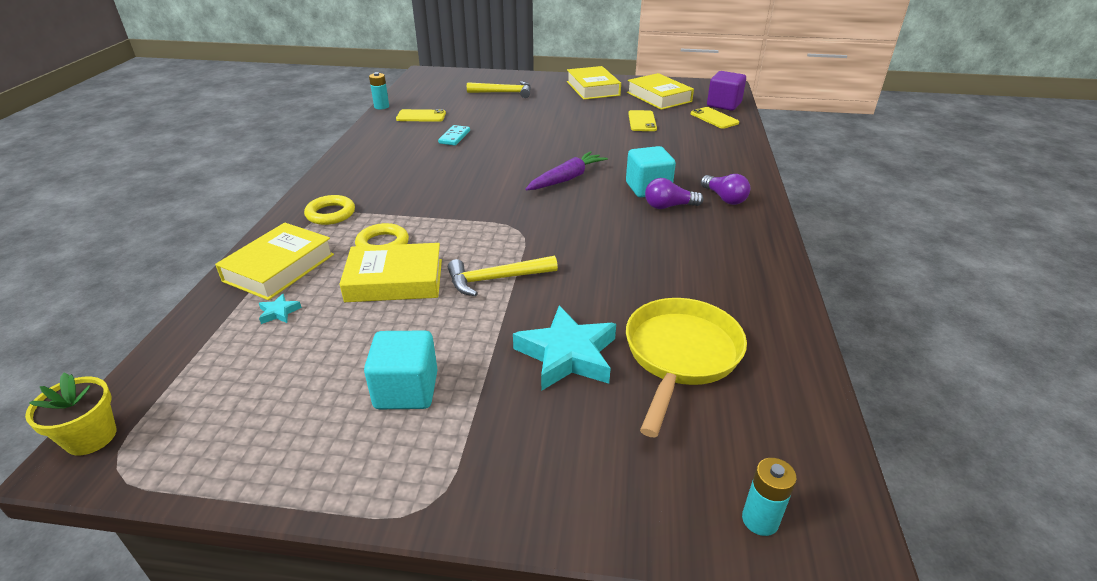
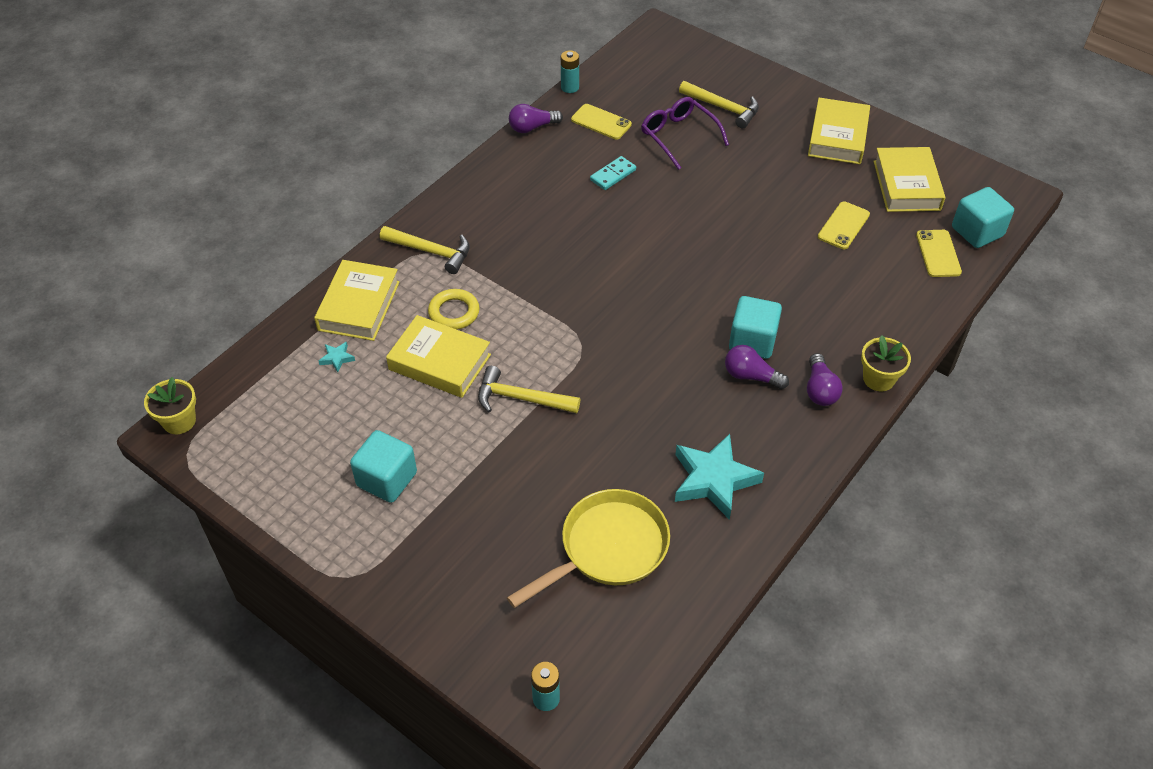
camera: 30 degrees right, 15 degrees up
(279, 268) = (359, 306): yellow book -> yellow book turned 45 degrees counterclockwise
(330, 214) = (431, 252): yellow ring -> yellow hammer
(367, 130) = (532, 127): none -> purple light bulb
(486, 110) = (678, 136): none -> purple glasses
(566, 179) = (680, 291): purple carrot -> none
(567, 355) = (521, 504): turquoise star -> turquoise star (713, 480)
(724, 104) = (977, 232): purple cube -> turquoise cube
(754, 181) = (878, 379): none -> yellow flower pot

